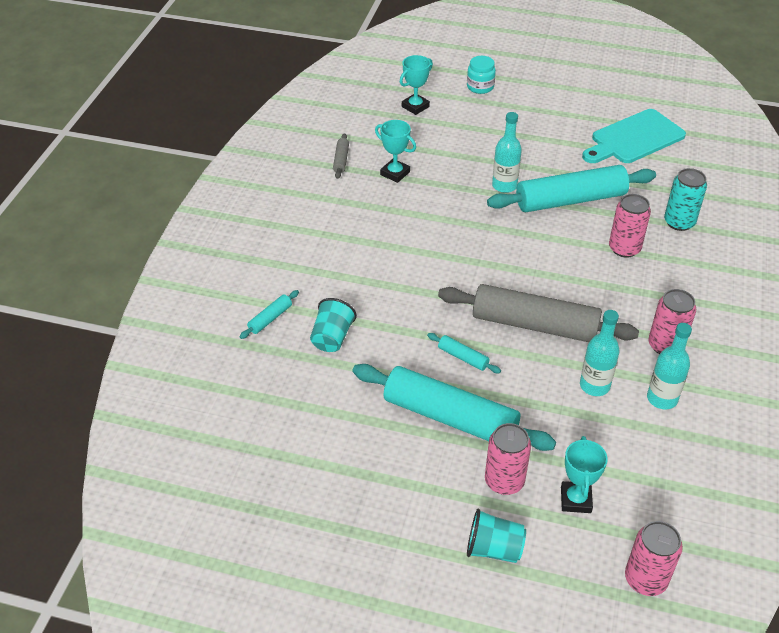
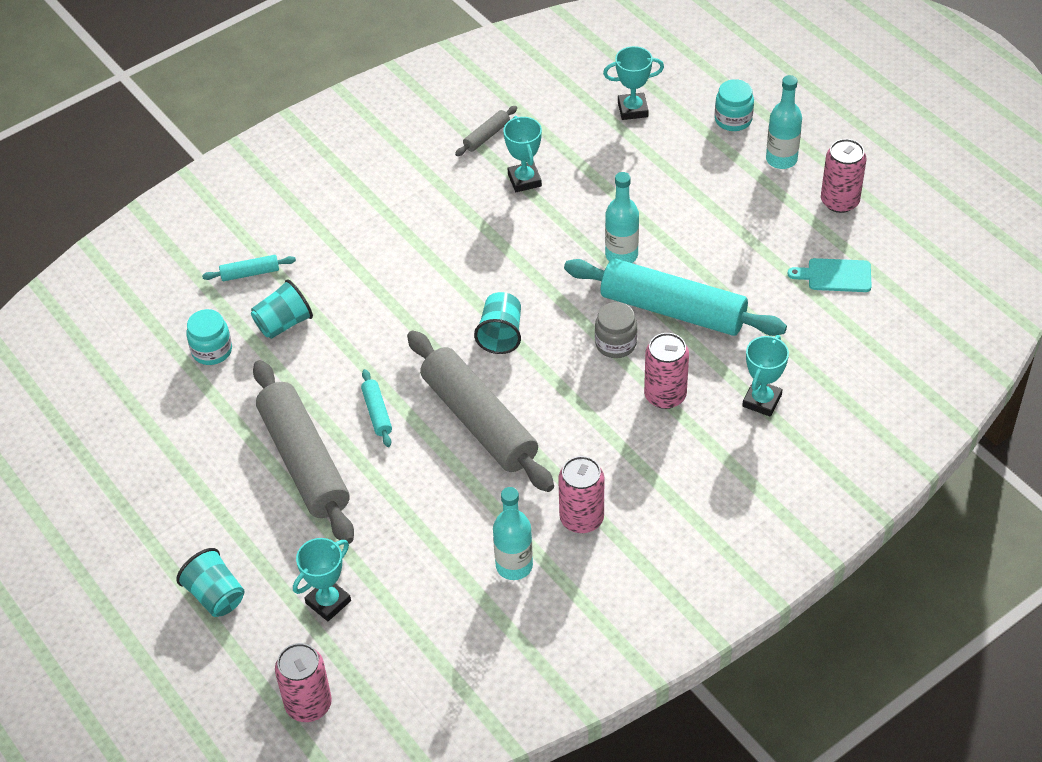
camera: 40 degrees right, 5 degrees up
(299, 383) = (212, 350): none -> turquoise jar
(450, 417) = (304, 461): turquoise rolling pin -> grey rolling pin
(486, 267) = (501, 335): none -> turquoise cup
(504, 481) = (287, 546): pink can -> pink can (839, 201)
(561, 235) = (615, 344): none -> grey jar
(594, 386) = (465, 514): turquoise bottle -> turquoise bottle (781, 159)
(634, 139) = (835, 276): turquoise cutting board -> turquoise cutting board, size x0.53
(679, 222) = (762, 401): turquoise can -> turquoise trophy

